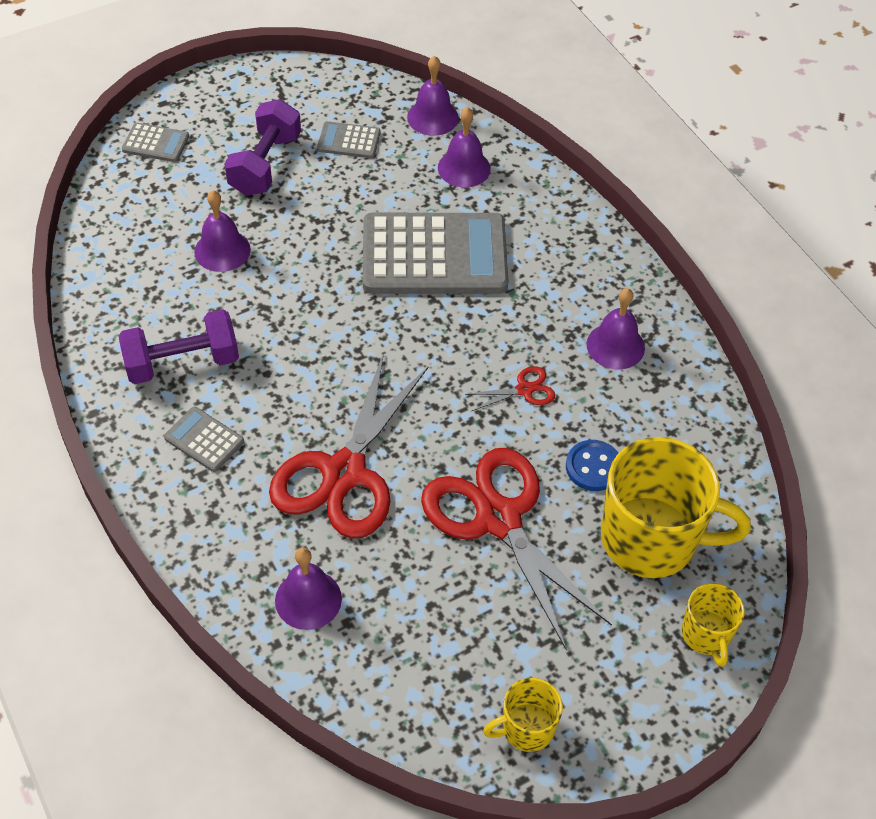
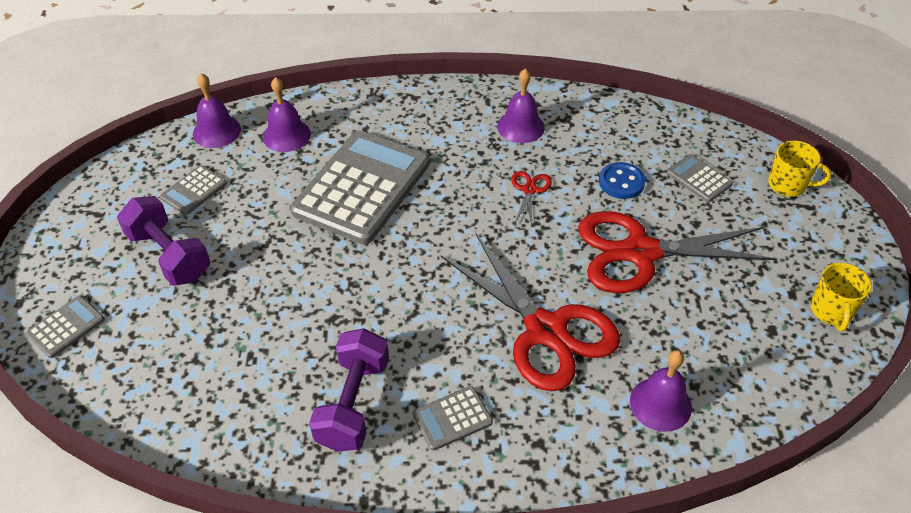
camera: 60 degrees left, 5 degrees down
(222, 250) = (243, 324): purple bell -> none
(651, 539) = (698, 179): yellow mug -> grey calculator

